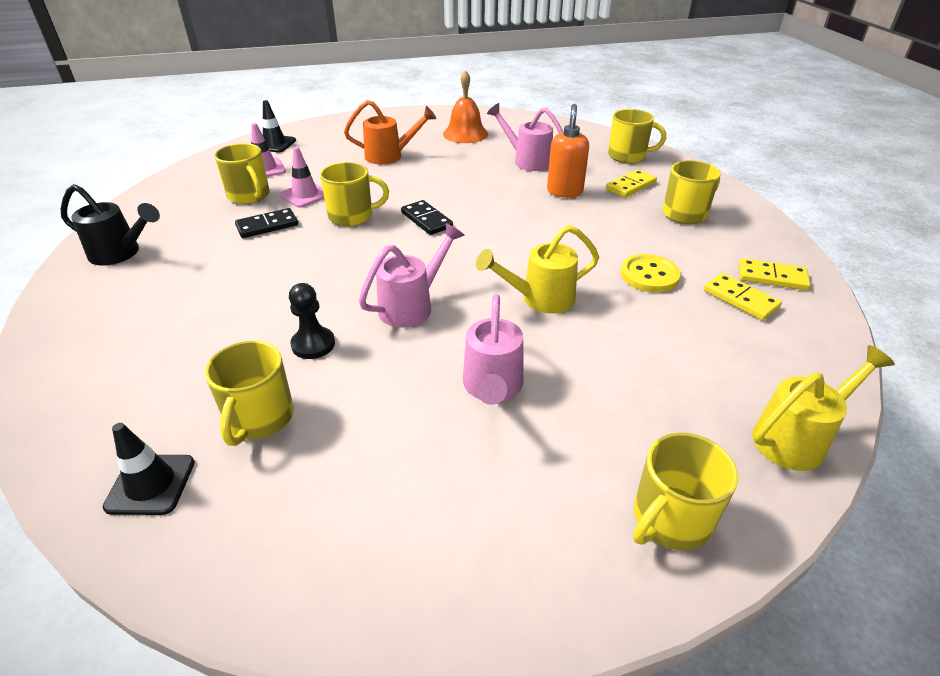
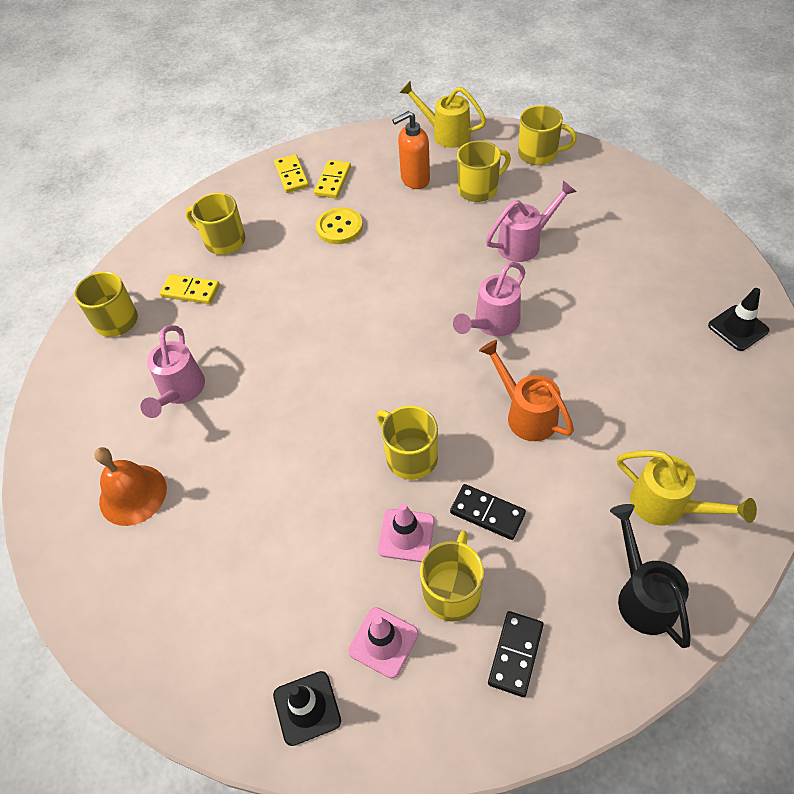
camera: 120 degrees left, 15 degrees up
(259, 418) = (656, 321): yellow mug -> yellow mug (478, 189)
(313, 344) = (582, 346): black pawn -> none
(389, 156) = (251, 529): orange watering can -> orange watering can (526, 414)
(412, 306) = (492, 324): pink watering can -> pink watering can turned 60 degrees counterclockwise
(426, 220) = (369, 394): black domino -> black domino (515, 654)
(540, 299) = (419, 265): yellow watering can -> yellow watering can (667, 506)
(564, 191) = (235, 329): orange soap dispenser -> orange soap dispenser (414, 180)

